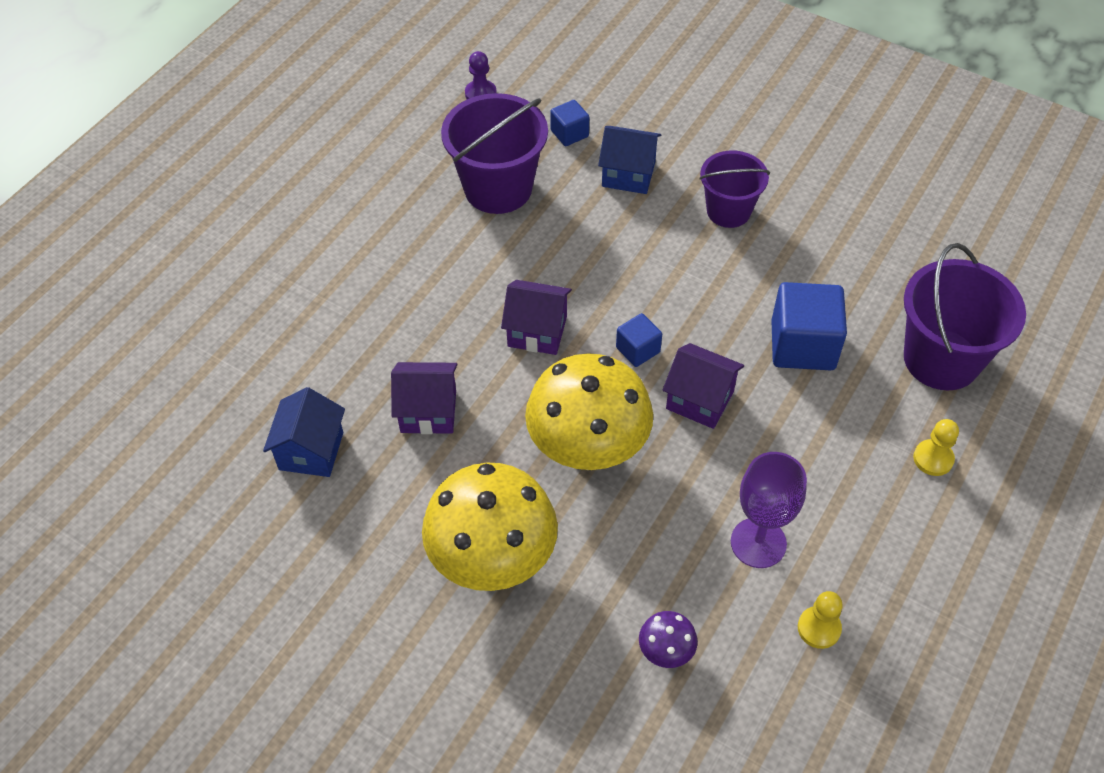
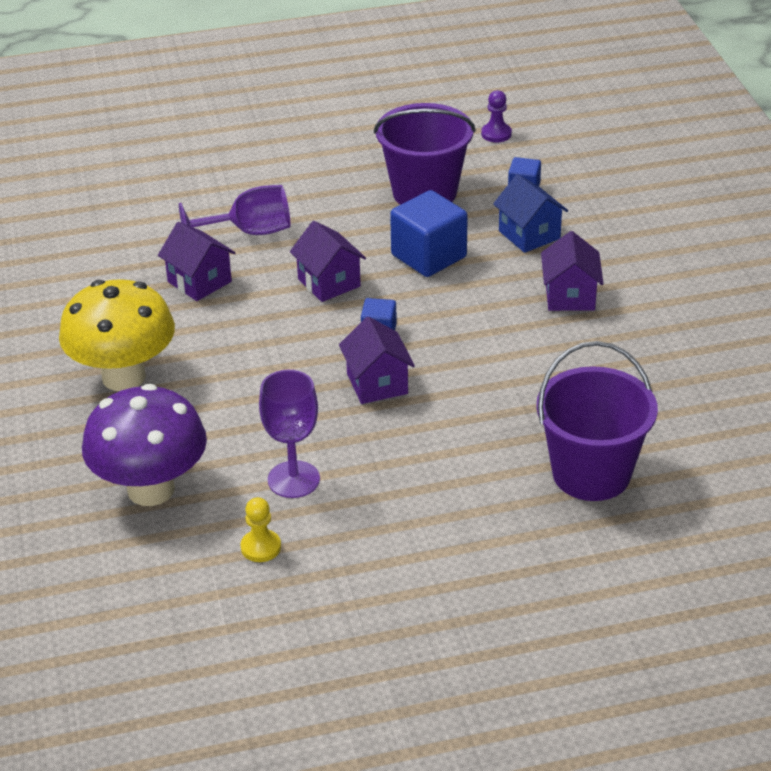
camera: 45 degrees right, 15 degrees down
(311, 451) = (106, 259): blue house -> none
(405, 329) = (249, 232): none -> purple goblet
(588, 449) = (264, 362): yellow mushroom -> none
(666, 652) = (151, 489): purple mushroom -> purple mushroom, size x2.36
(728, 211) = (570, 296): purple bucket -> purple house
(803, 345) = (498, 401): blue cube -> blue cube (429, 256)
(933, 459) = (488, 521): yellow pawn -> none

